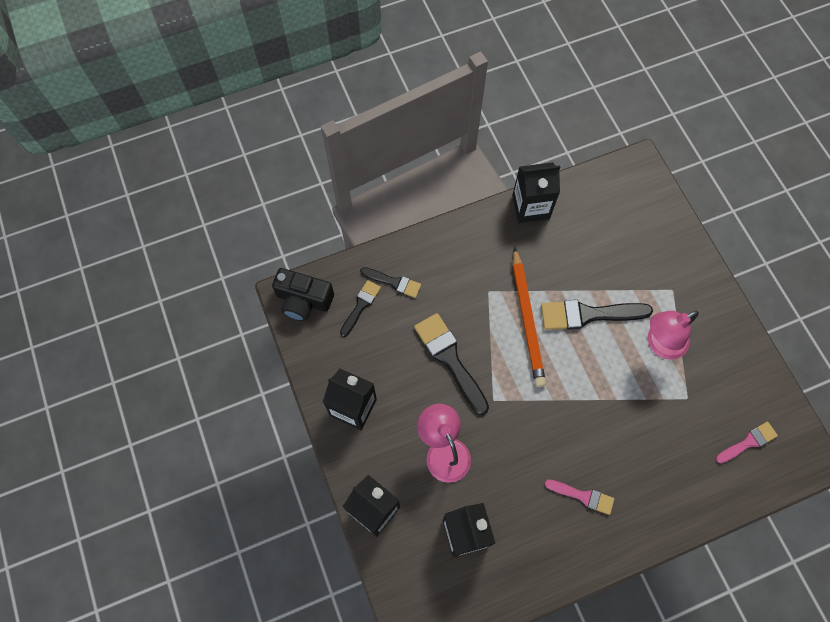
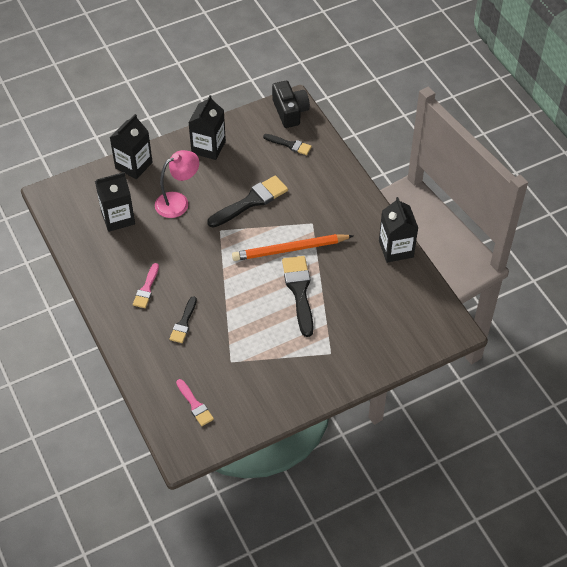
camera: 85 degrees right, 15 degrees down
(303, 300) = (290, 111): black camera -> black camera turned 150 degrees clockwise
(394, 282) = (312, 163): black brush -> black brush (184, 323)
(660, 344) = (278, 342): pink lamp -> none

